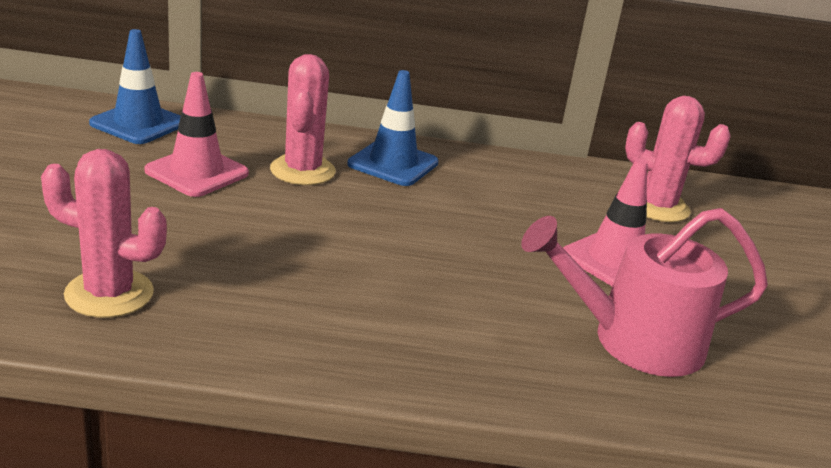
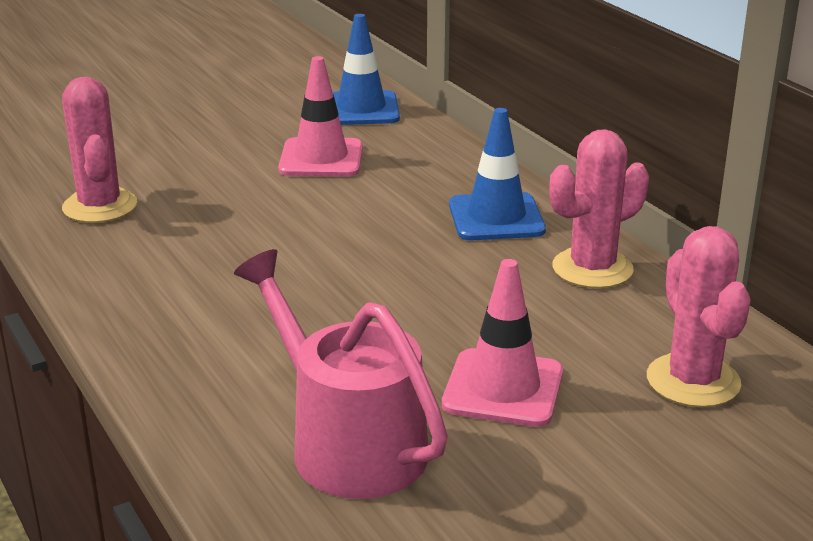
camera: 60 degrees right, 0 degrees up
(302, 170) = (402, 190): pink cactus -> pink cactus (592, 268)

